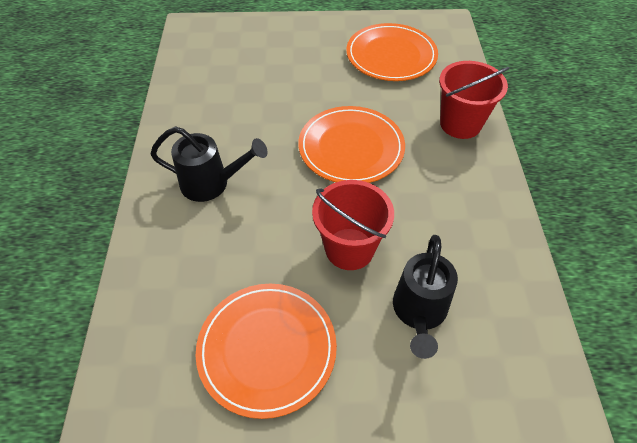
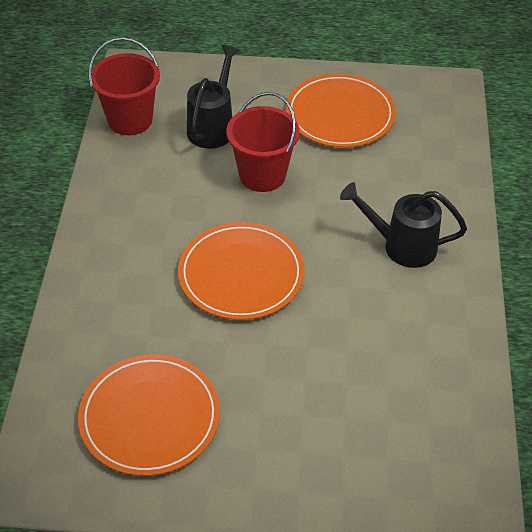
camera: 175 degrees left, 5 degrees down
(460, 124) = (98, 294): red bucket -> red bucket (130, 120)

